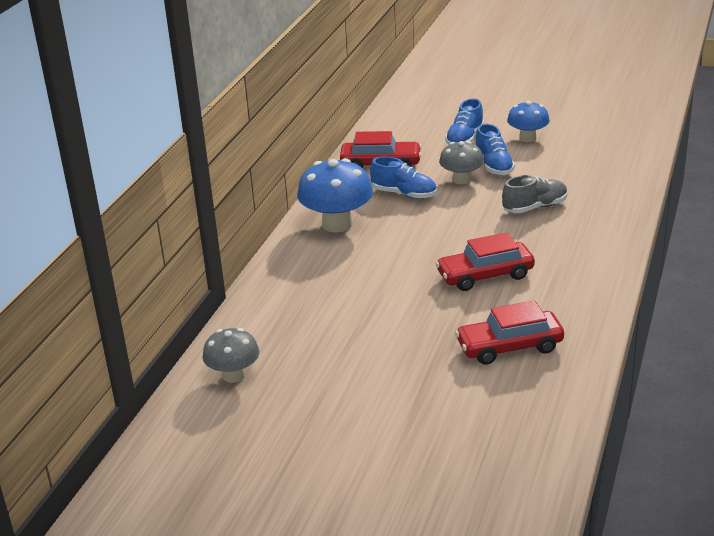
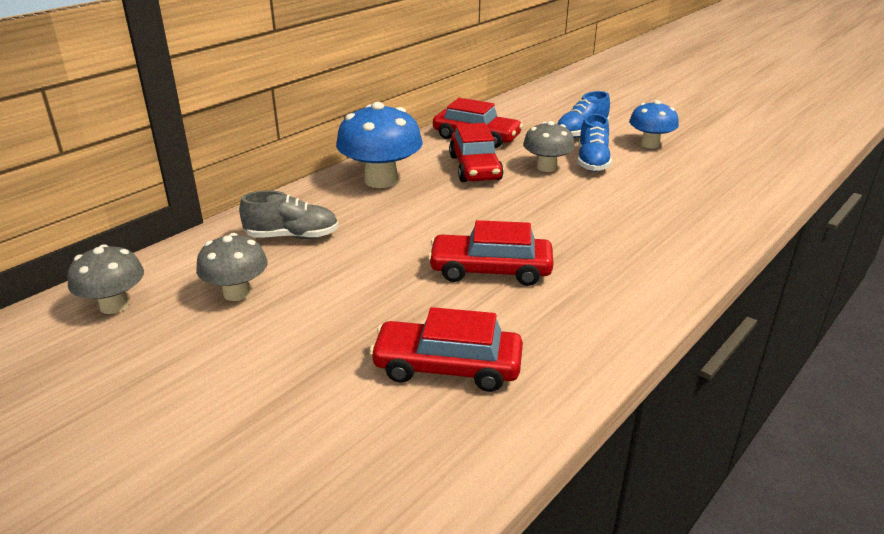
camera: 20 degrees right, 0 degrees up
(316, 341) = (237, 293): none -> grey mushroom
(404, 194) = (475, 168): blue shoe -> red car
(535, 207) = (607, 211): grey shoe -> grey shoe (292, 236)

